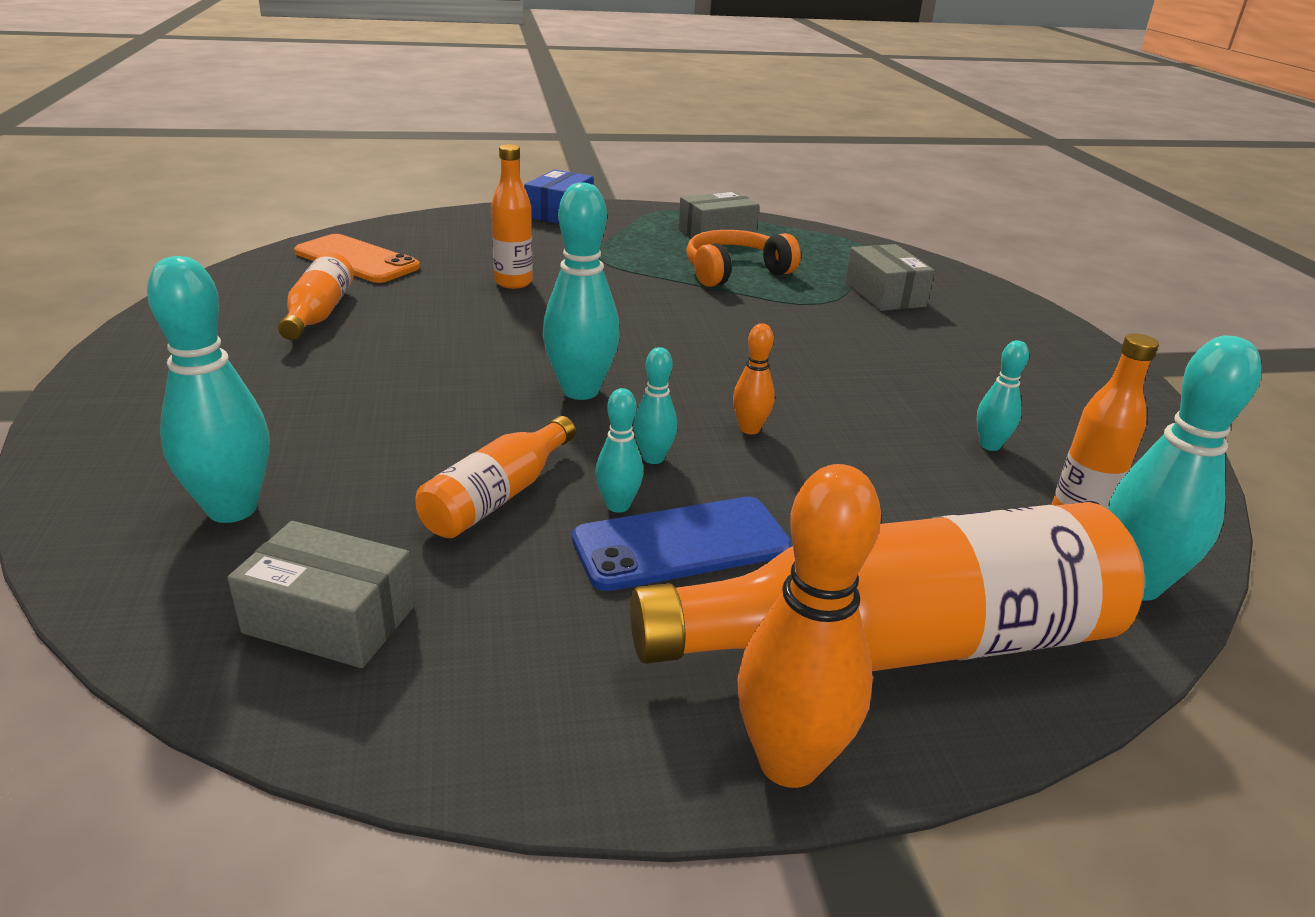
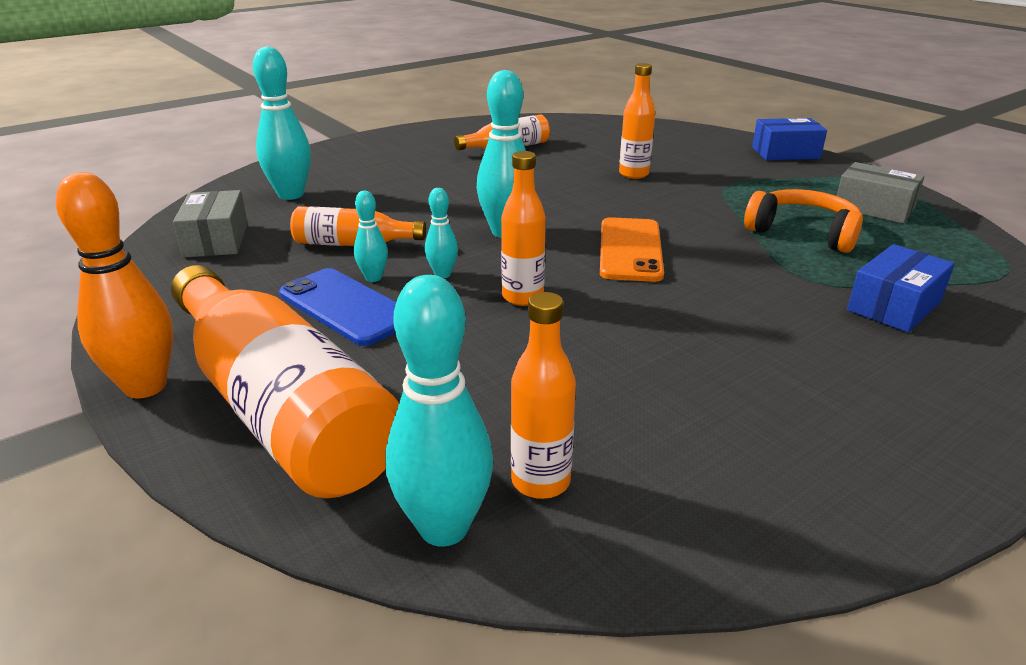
camera: 65 degrees right, 0 degrees up
(356, 260) = (591, 133): orange phone -> orange phone (630, 250)
(749, 429) = (522, 297): orange bowling pin -> orange bottle
(884, 294) = (894, 306): grey box -> blue box
(990, 445) = (630, 412): turquoise bowling pin -> none

